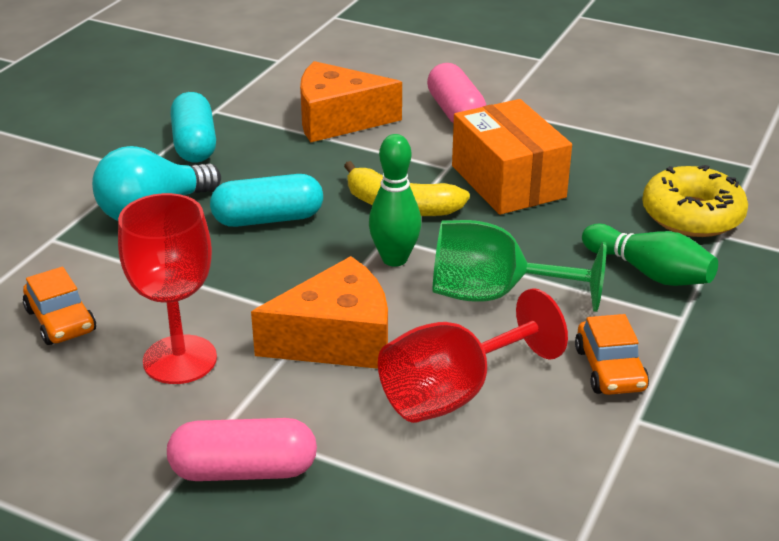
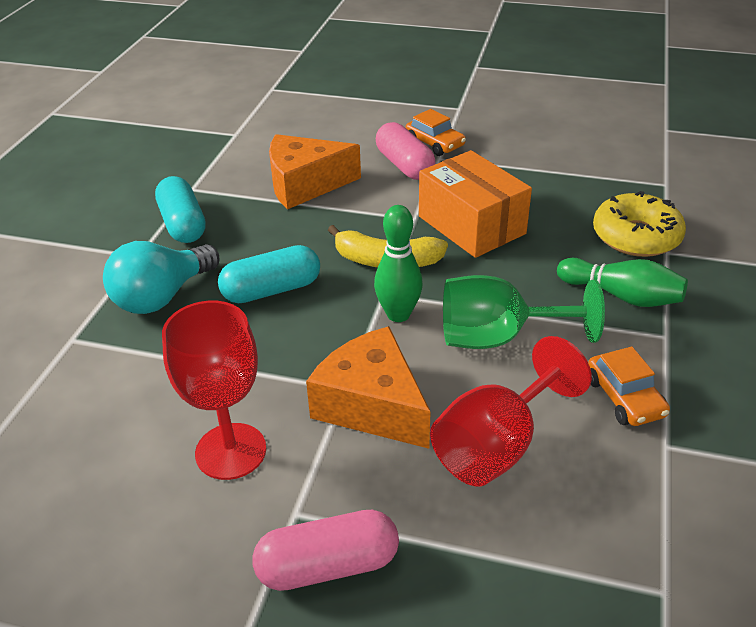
camera: 10 degrees left, 5 degrees up
(60, 320) = (102, 426): orange car -> orange car (435, 143)
(336, 339) = (372, 405): orange cheese -> orange cheese turned 105 degrees counterclockwise

